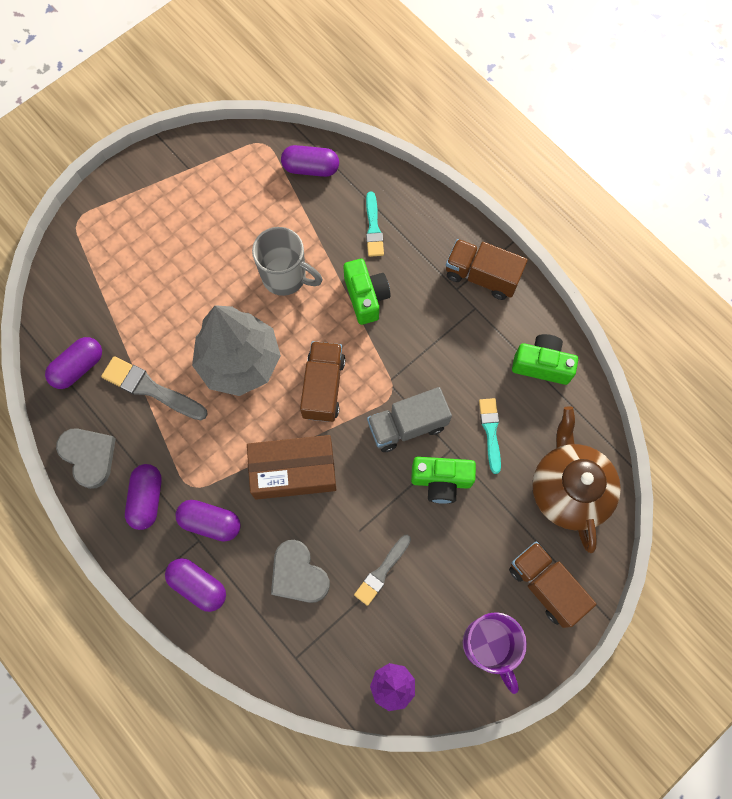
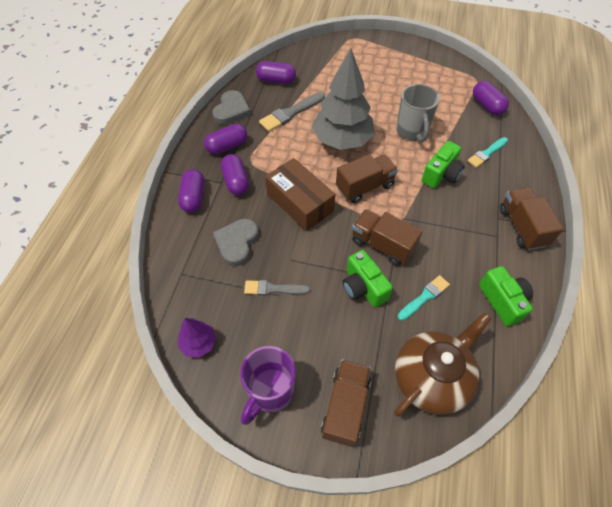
camera: 55 degrees right, 15 degrees down
(151, 389) = (291, 113): grey brush -> grey brush turned 120 degrees counterclockwise
(407, 426) = (382, 245): grey truck -> brown truck

